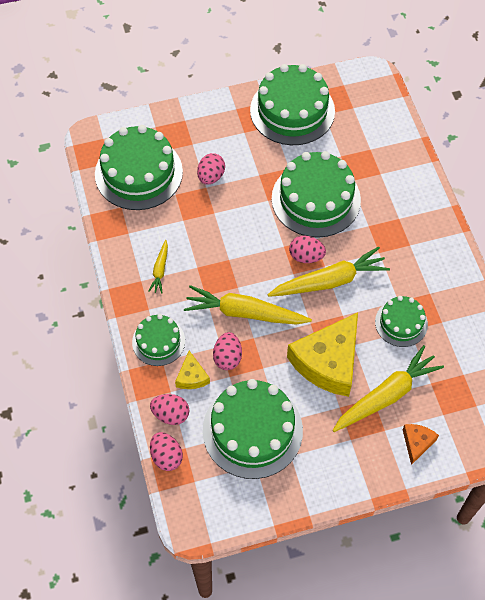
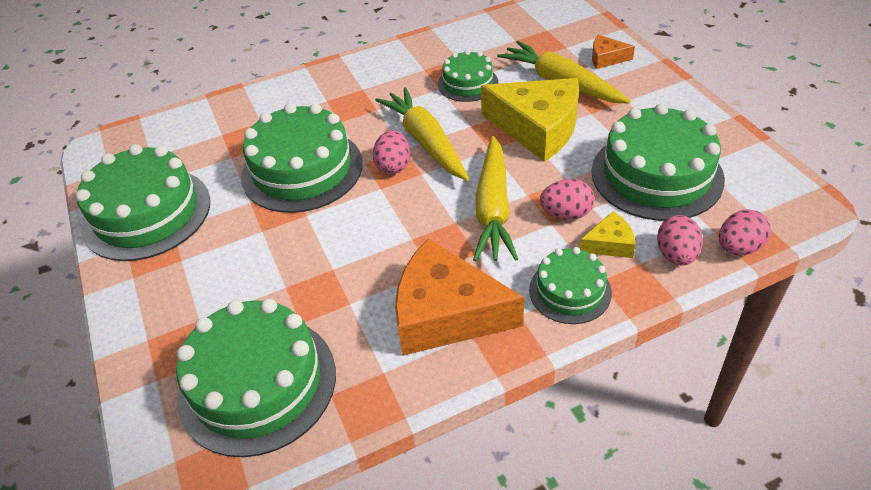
camera: 95 degrees left, 15 degrees down
(160, 270) = (446, 314): yellow carrot -> orange cheese
(211, 176) = (265, 284): pink egg -> none

